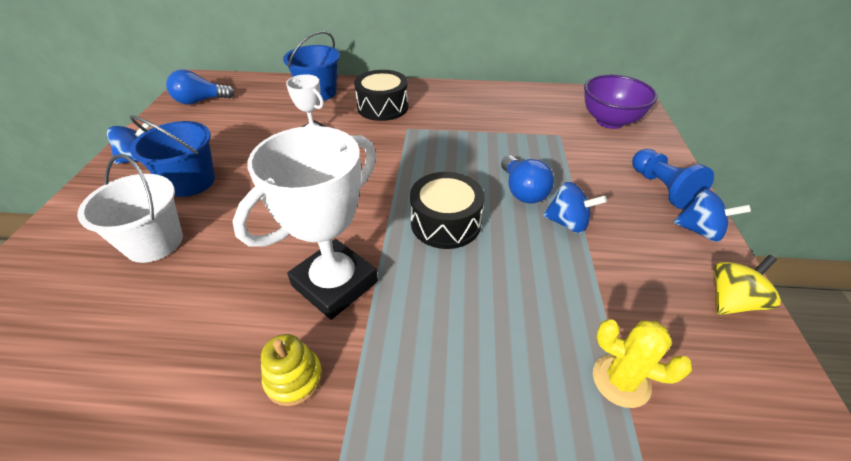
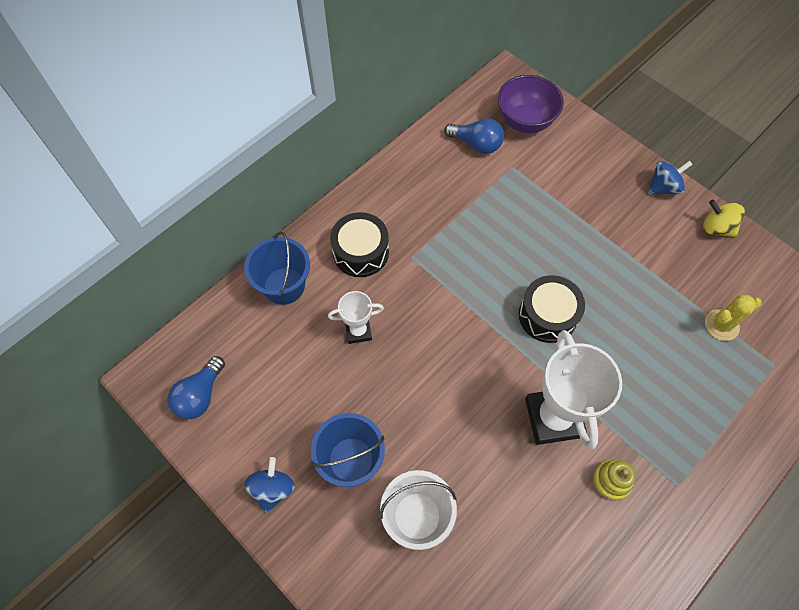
camera: 50 degrees left, 20 degrees up
(522, 191) = (554, 245): blue light bulb -> blue light bulb (476, 144)
(567, 223) = (603, 247): blue spinning top -> none
(662, 188) = (616, 167): blue pawn -> none
(732, 301) = (716, 228): yellow spinning top -> yellow spinning top turned 60 degrees counterclockwise

